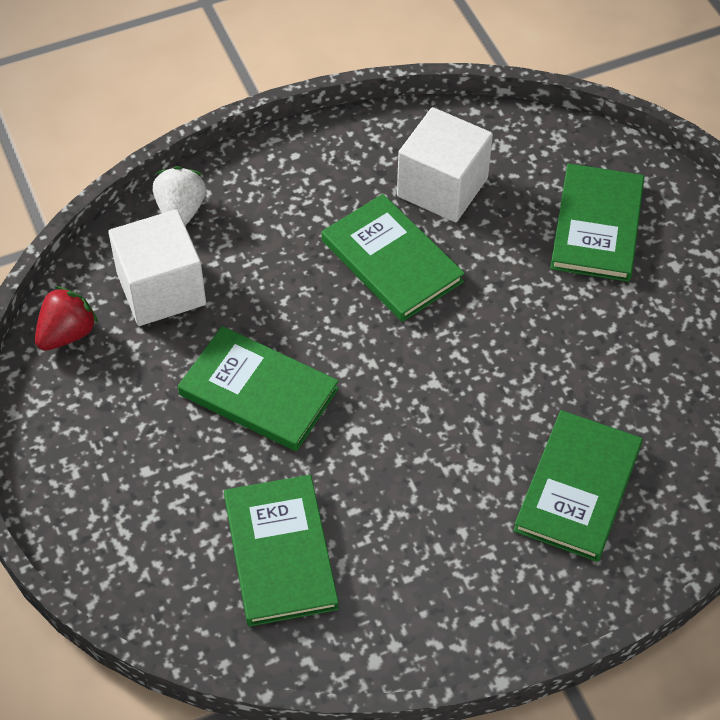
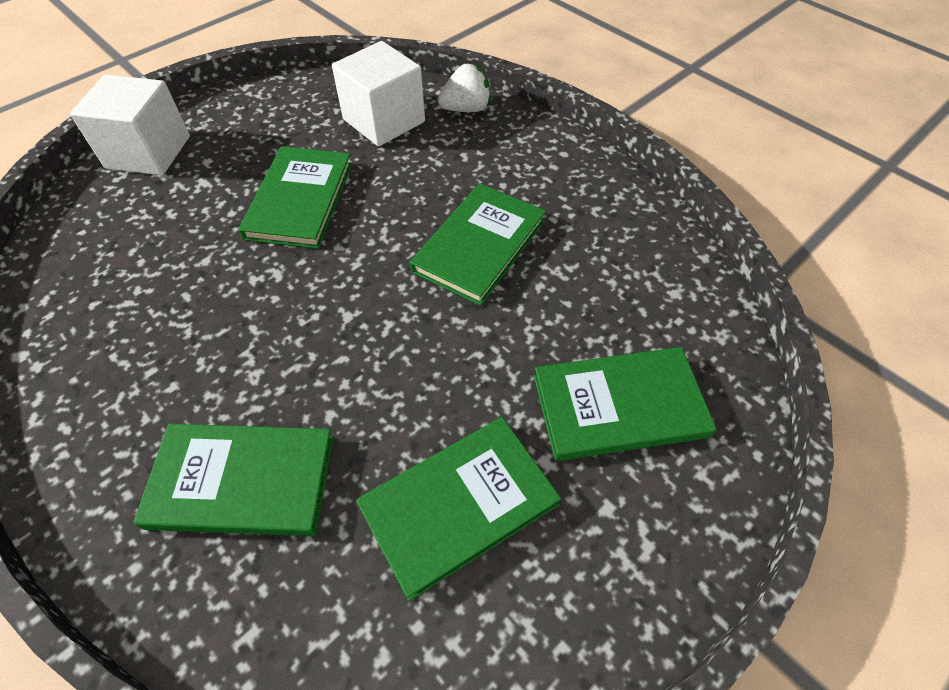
camera: 70 degrees right, 0 degrees up
(67, 334) = (323, 89): red strawberry -> none
(280, 552) = (135, 258): green book -> green book (459, 505)
(442, 187) = (590, 258): white cube -> white cube (148, 152)

